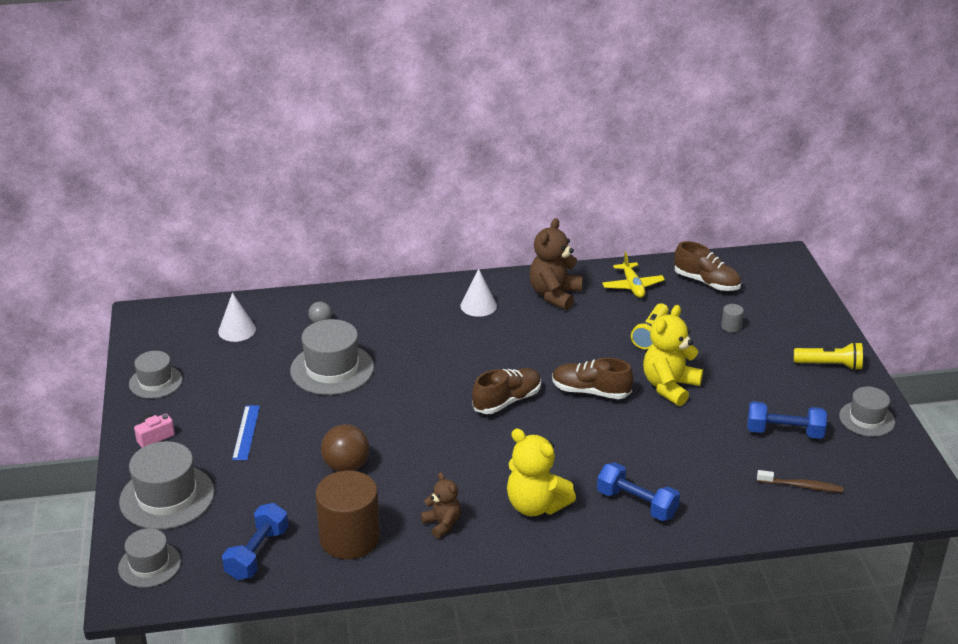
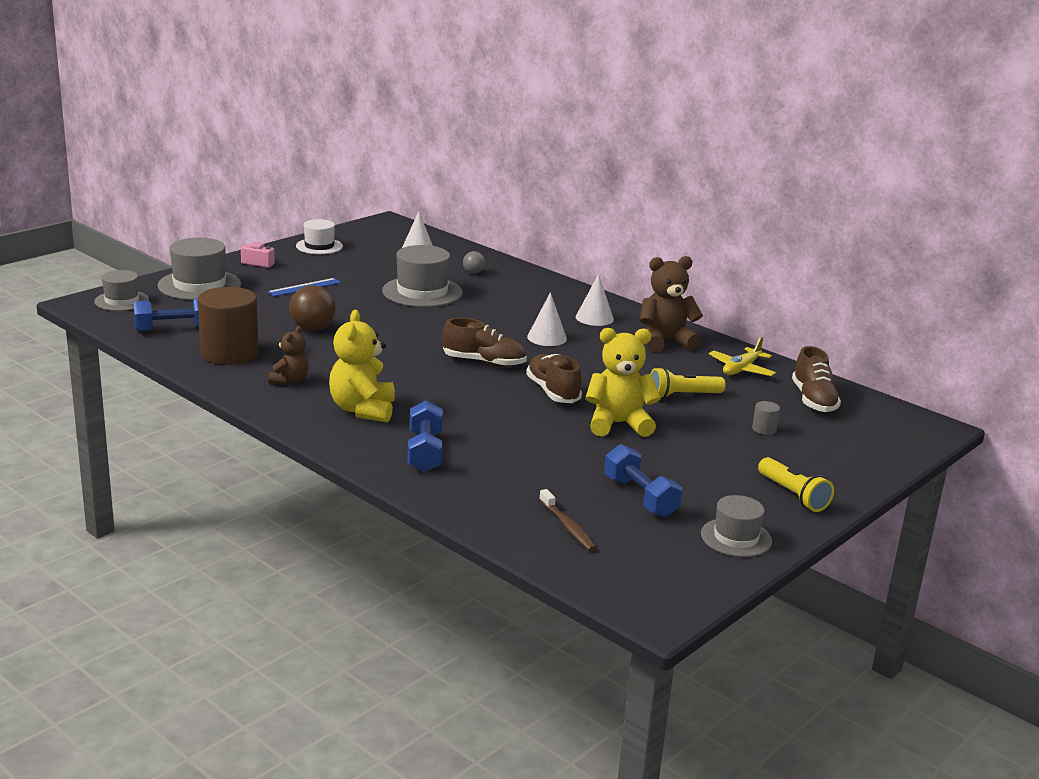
camera: 50 degrees right, 10 degrees down
(155, 382) = (319, 246): grey hat -> white hat
(491, 347) = (547, 338): none -> white cone

